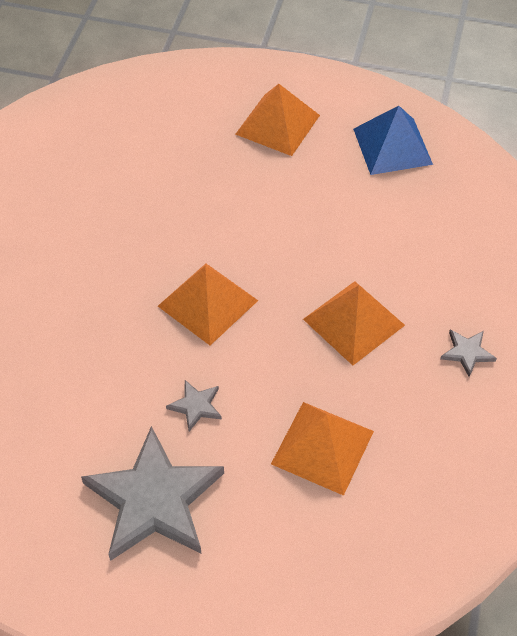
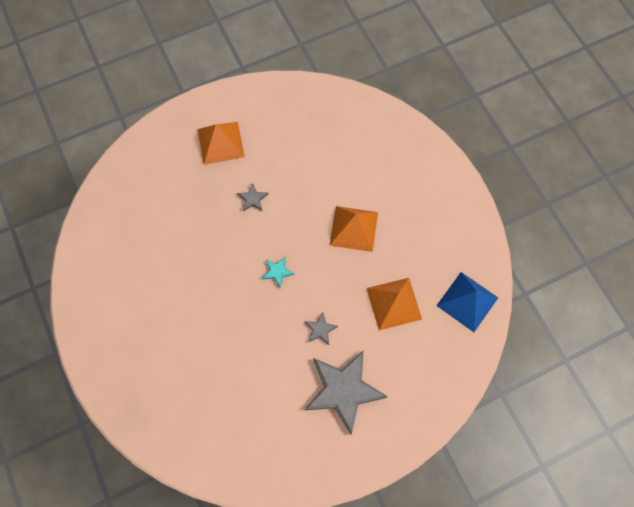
camera: 40 degrees left, 15 degrees up
(208, 303) = (277, 271): orange pyramid -> turquoise star
(392, 146) = (289, 114): blue pyramid -> blue pyramid (467, 301)
(467, 352) = (416, 205): grey star -> grey star (252, 199)

